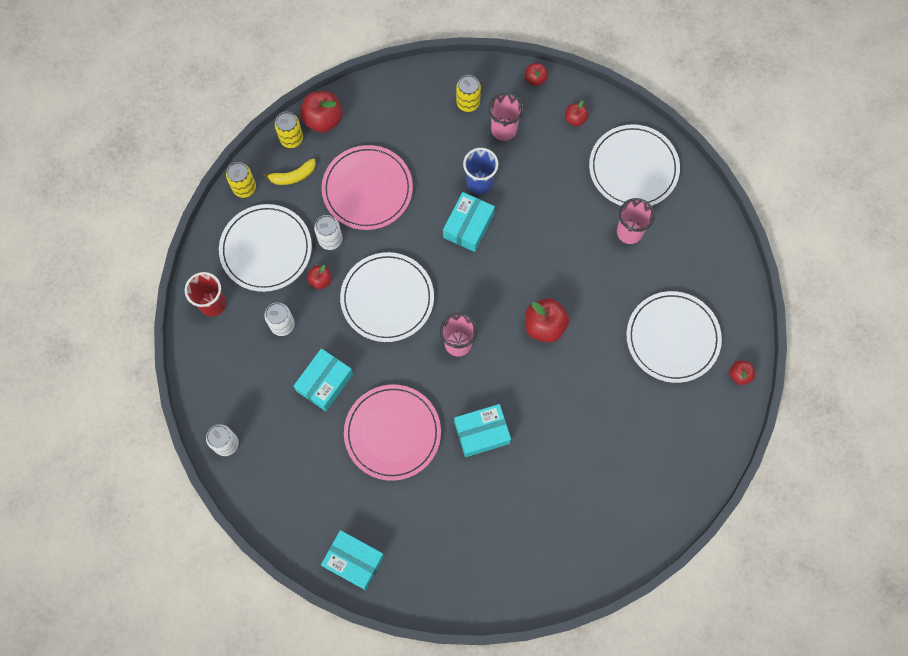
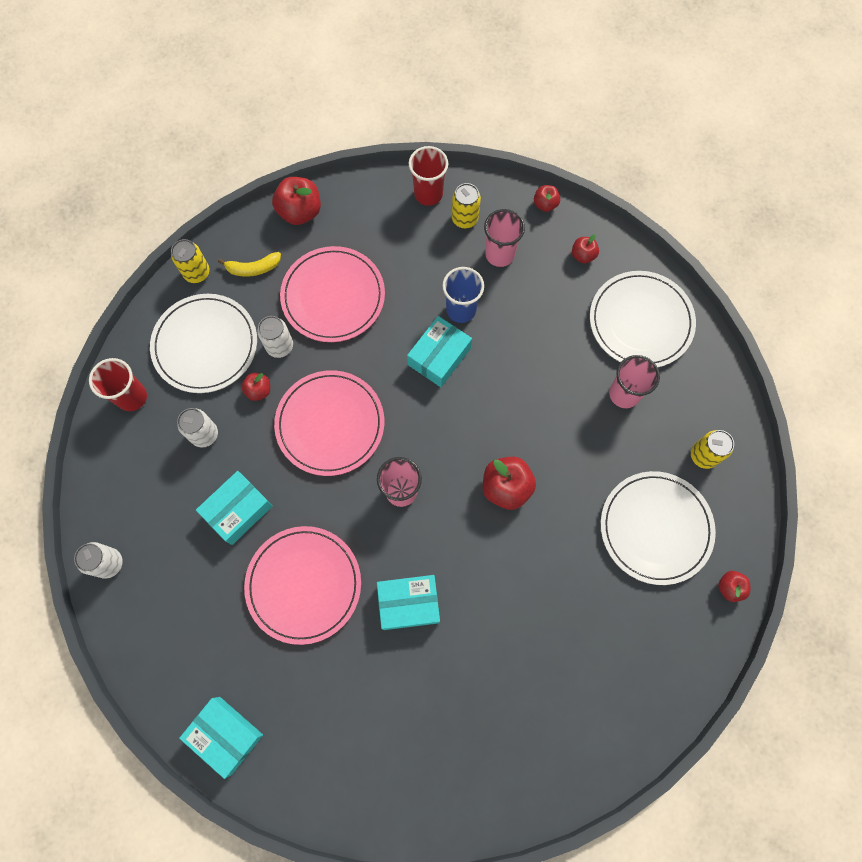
camera: 10 degrees right, 0 degrees up
(291, 139) = (260, 227): yellow can -> yellow can (703, 455)
(387, 298) = (330, 424): white plate -> pink plate
(432, 86) = (428, 194): none -> red cup

